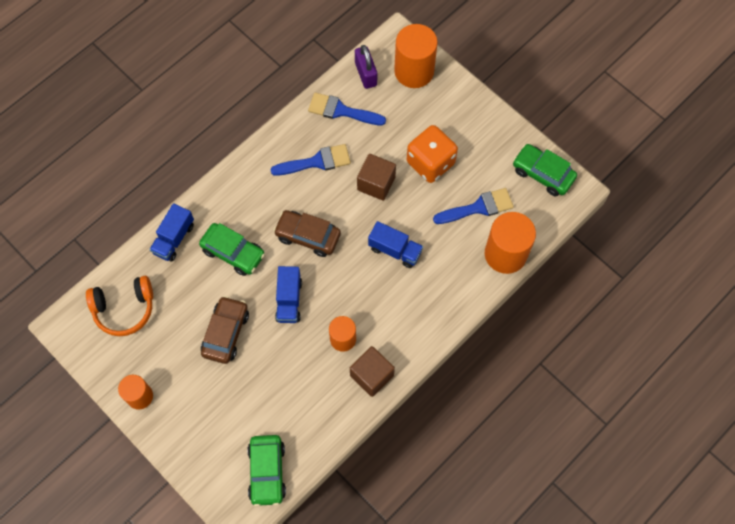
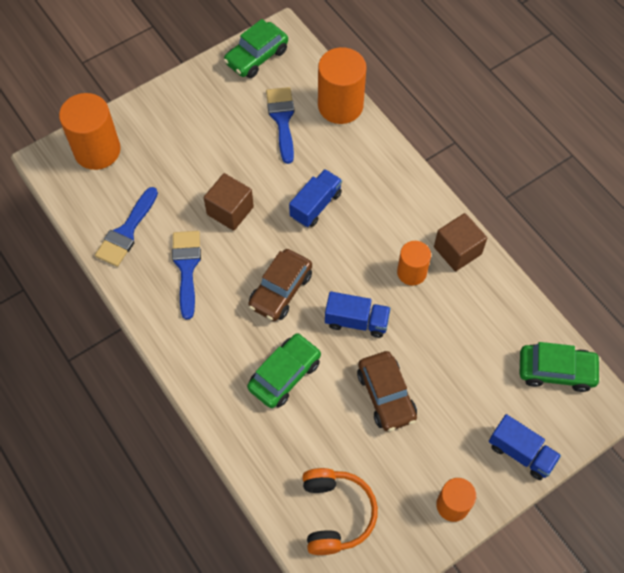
camera: 80 degrees left, 5 degrees down
(174, 239) = (252, 442): blue truck -> blue truck (521, 452)
(226, 333) = (386, 395): brown car -> brown car turned 135 degrees counterclockwise
(365, 74) = (85, 199): purple padlock -> none
(430, 163) = (218, 154): orange dice -> none

